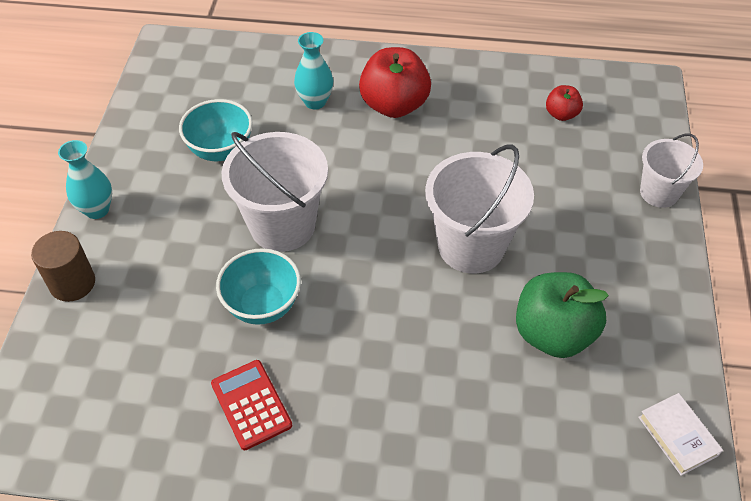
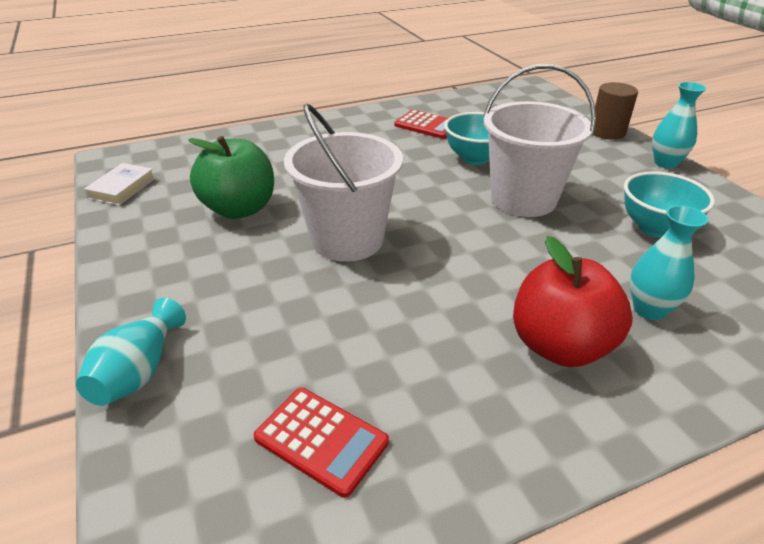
camera: 150 degrees right, 15 degrees down
(561, 114) = (321, 440): red apple -> red calculator
(659, 193) = (139, 371): white bucket -> turquoise vase
(678, 436) = (122, 188): white book -> white book turned 75 degrees clockwise

